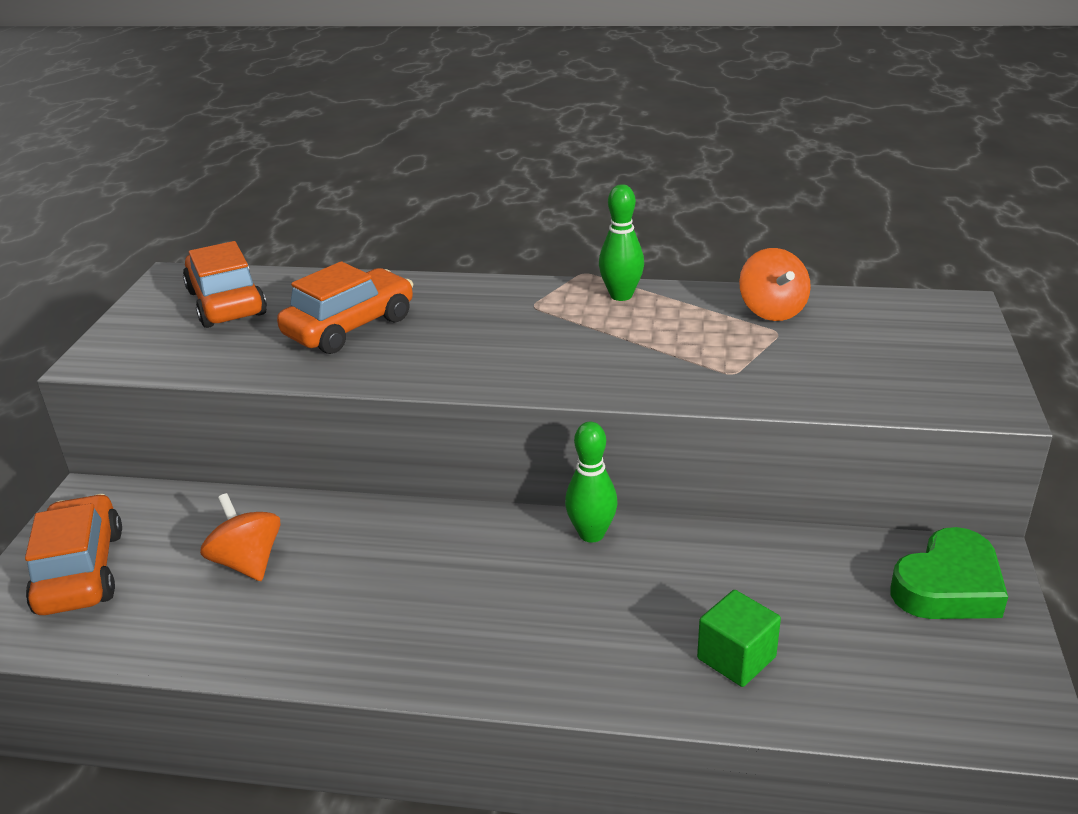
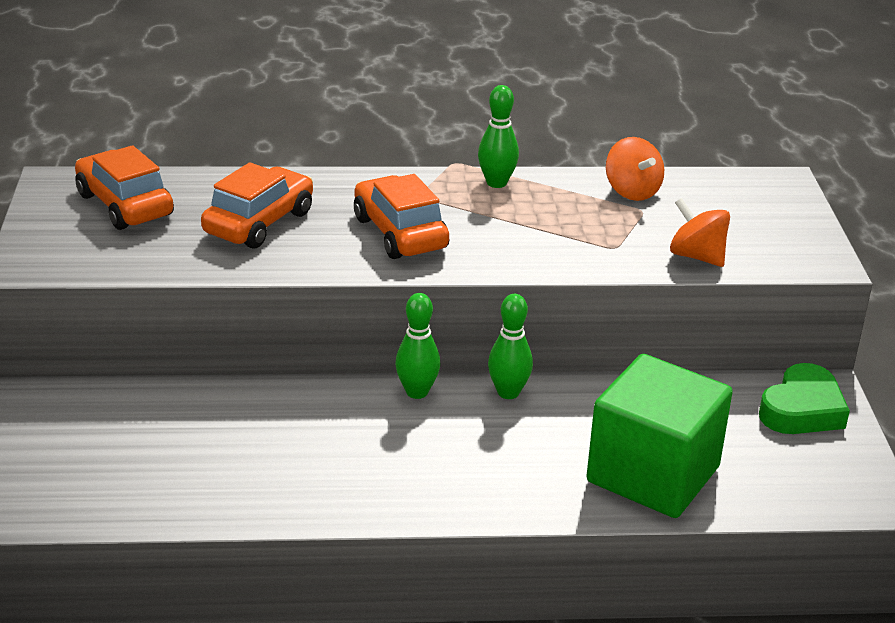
camera: 15 degrees left, 0 degrees up
(81, 571) = (60, 458): orange car -> orange car (400, 233)
(247, 562) = (213, 439): orange spinning top -> orange spinning top (696, 256)
(488, 525) = (417, 392): none -> green bowling pin
(736, 658) = (653, 474): green cube -> green cube, size x2.21

